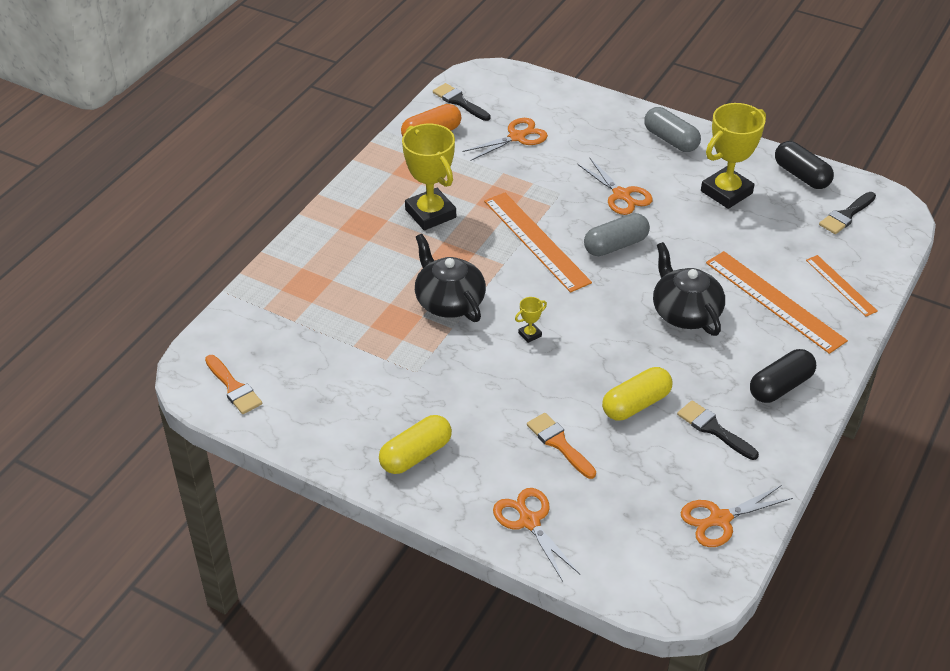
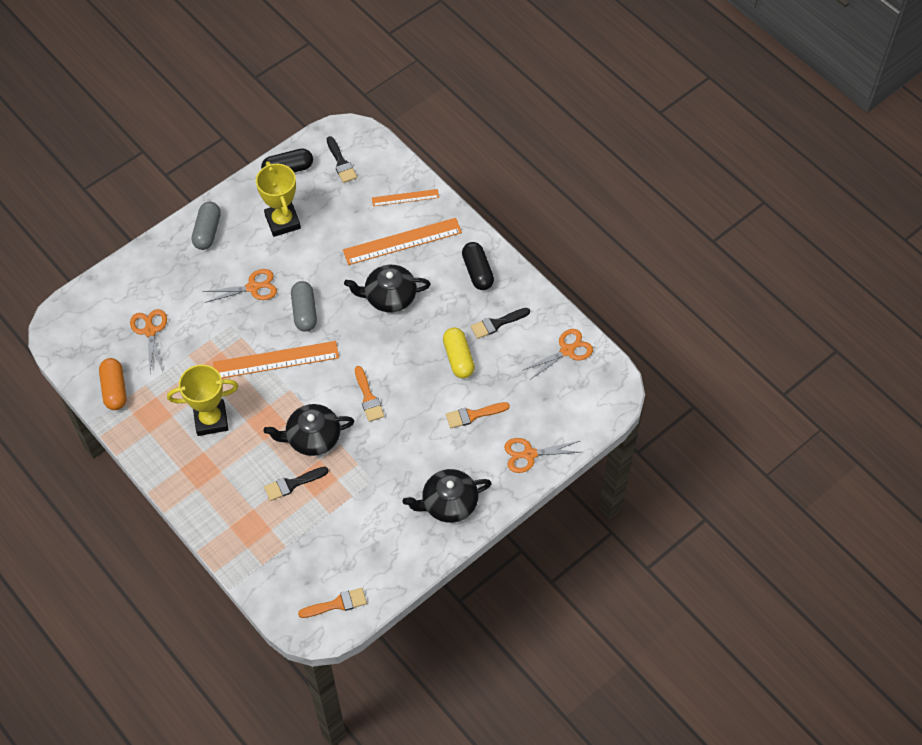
camera: 70 degrees left, 15 degrees up
(416, 455) = (448, 503): yellow capsule -> black teapot
(459, 102) = (83, 356): black brush -> black brush (292, 484)
(530, 334) = (368, 397): yellow trophy -> orange brush
(670, 140) = (207, 231): grey capsule -> grey capsule turned 60 degrees counterclockwise
(719, 519) = (567, 350): orange scissors -> orange scissors turned 120 degrees counterclockwise

